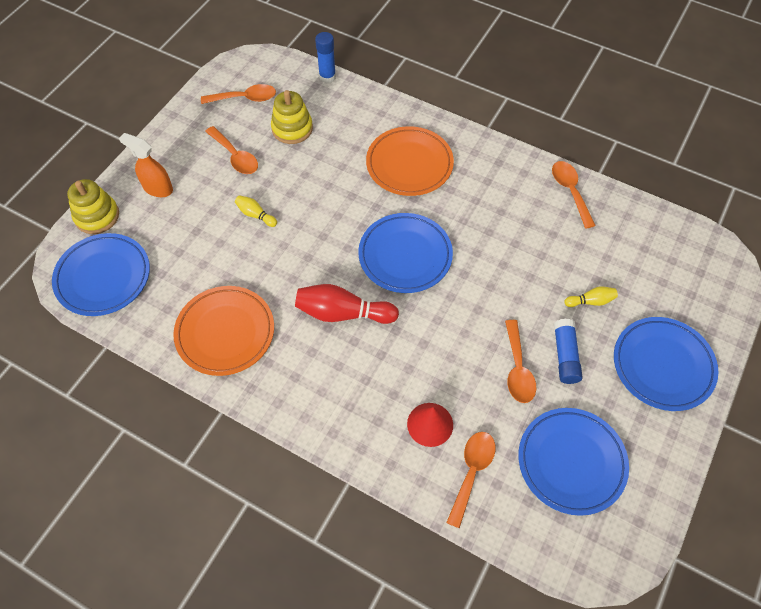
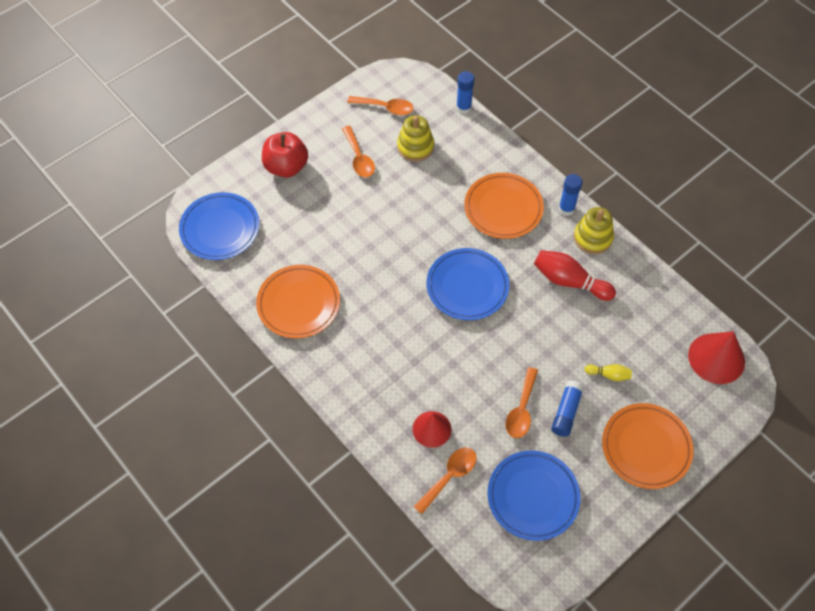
camera: 20 degrees right, 0 degrees up
(97, 216) = (231, 176): yellow stacking toy -> yellow stacking toy (593, 238)
(157, 188) = (286, 167): orange spray bottle -> red apple
(255, 215) = (357, 214): yellow bowling pin -> none
(343, 313) = (397, 318): red bowling pin -> red bowling pin (569, 281)
(473, 146) = (566, 209): none -> blue glue stick
(570, 191) = (635, 275): orange spoon -> none
(662, 365) = (646, 447): blue plate -> orange plate
(687, 249) = (716, 358): none -> red cone

